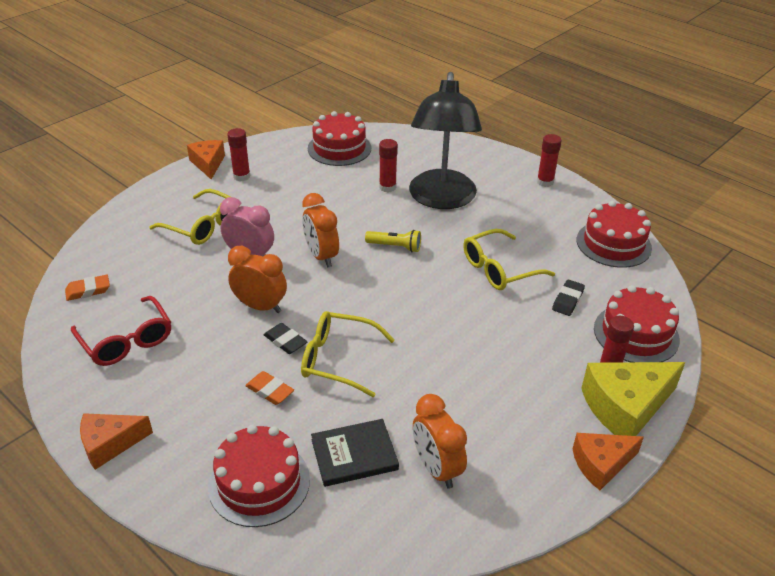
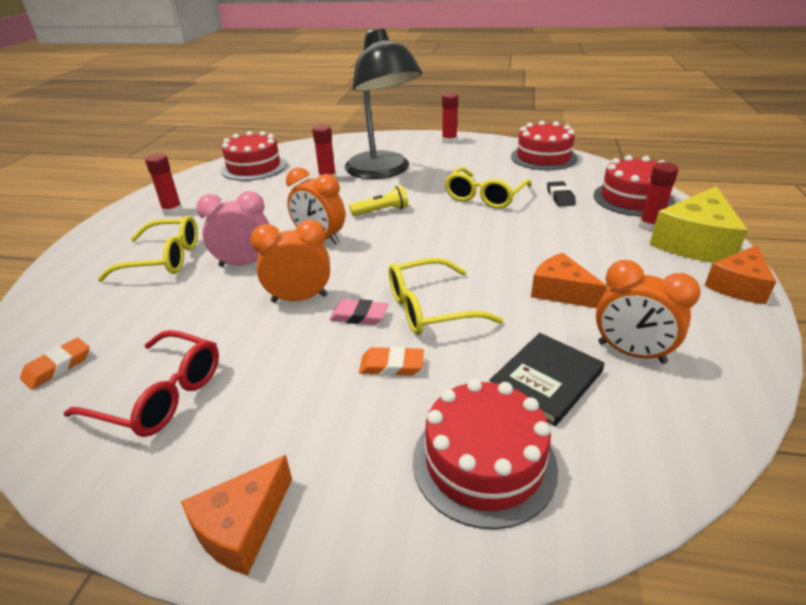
camera: 30 degrees left, 5 degrees down
(208, 164) = (124, 213): orange cheese -> orange cheese (561, 292)
(285, 341) = (359, 316): black eraser -> pink eraser

